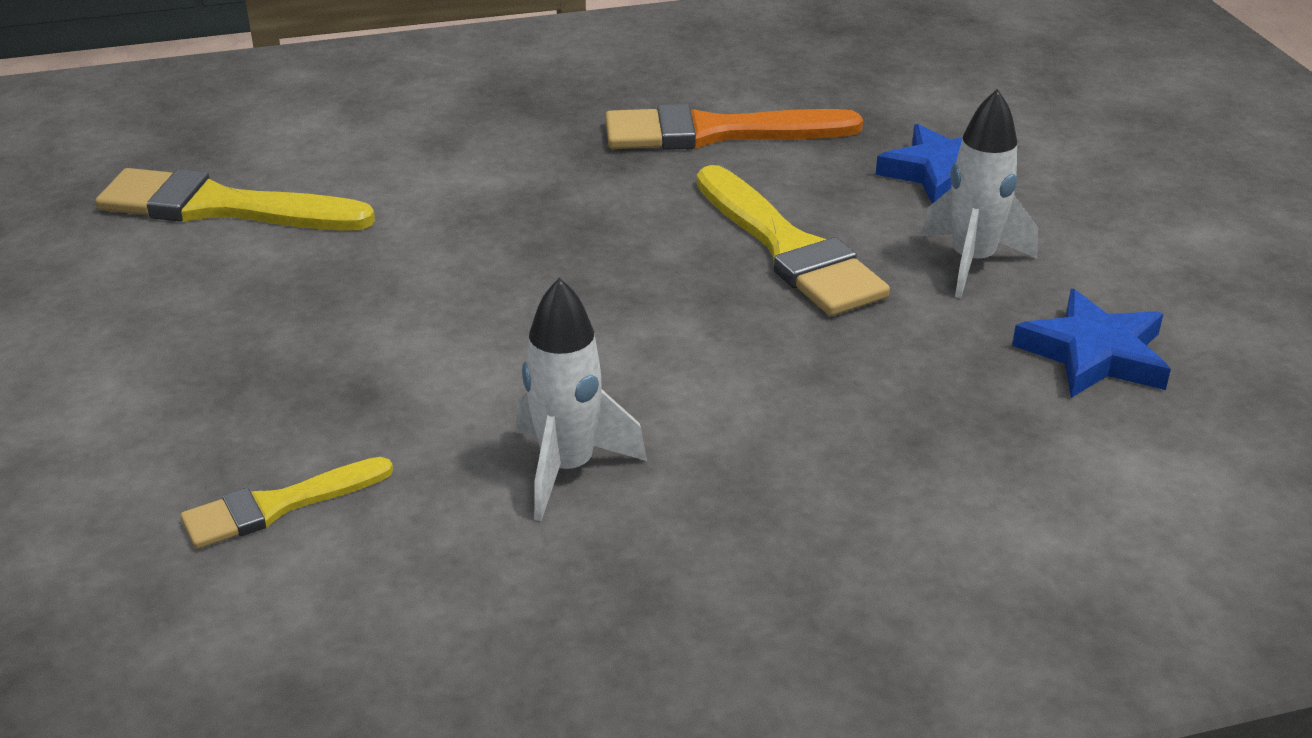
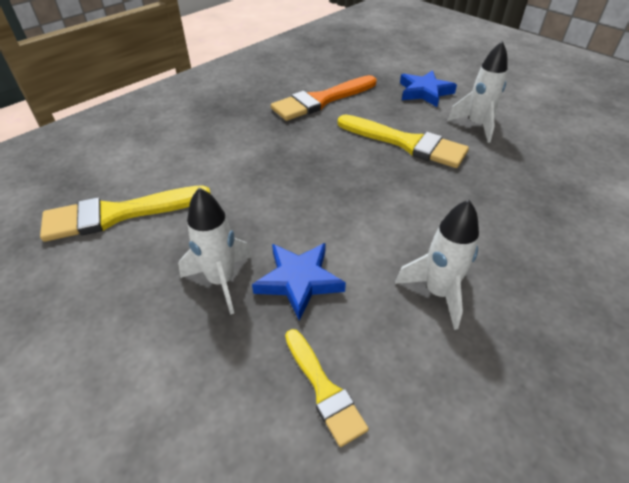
camera: 30 degrees left, 10 degrees up
(276, 338) = (221, 281): none -> white rocket
(278, 506) = (324, 389): yellow brush -> yellow brush turned 60 degrees counterclockwise
(1094, 354) = (559, 149): blue star -> blue star (299, 281)

